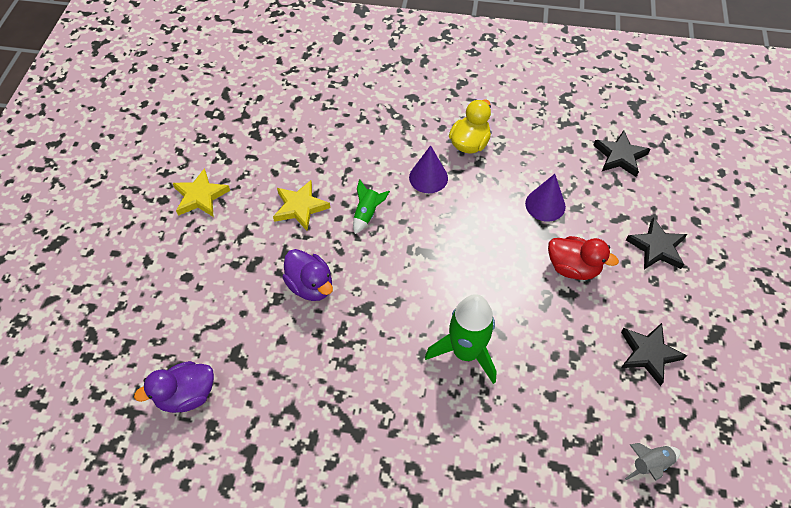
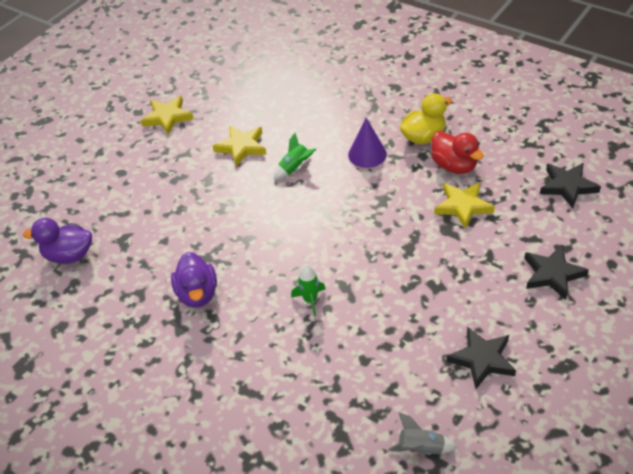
camera: 30 degrees right, 10 degrees down
(310, 286) = (212, 208): purple duck -> purple duck (197, 294)
(466, 352) = (310, 300): green rocket -> green rocket, size x0.50
(545, 205) = (463, 206): purple cone -> yellow star
(573, 268) = (455, 265): red duck -> red duck (454, 166)

